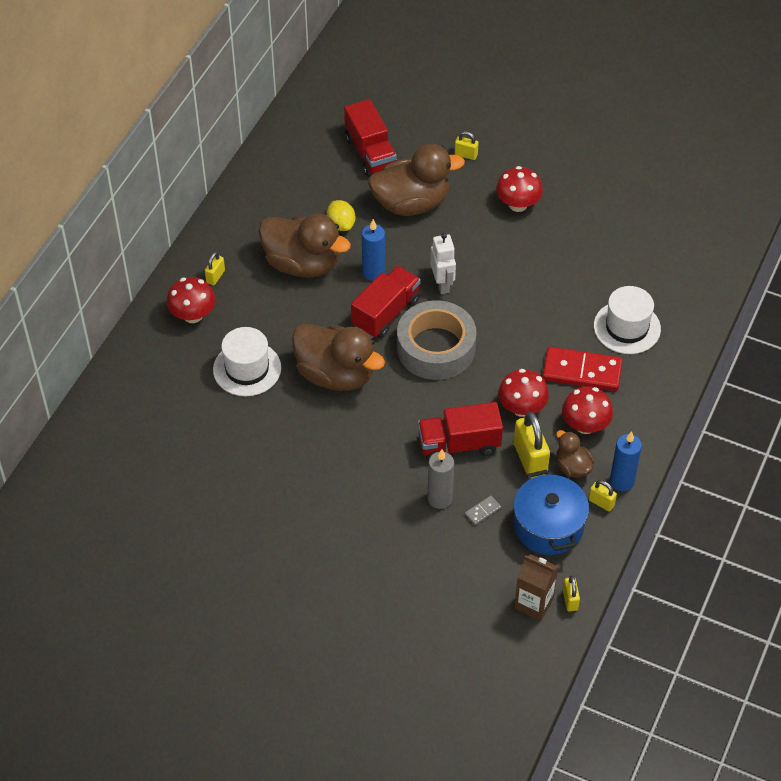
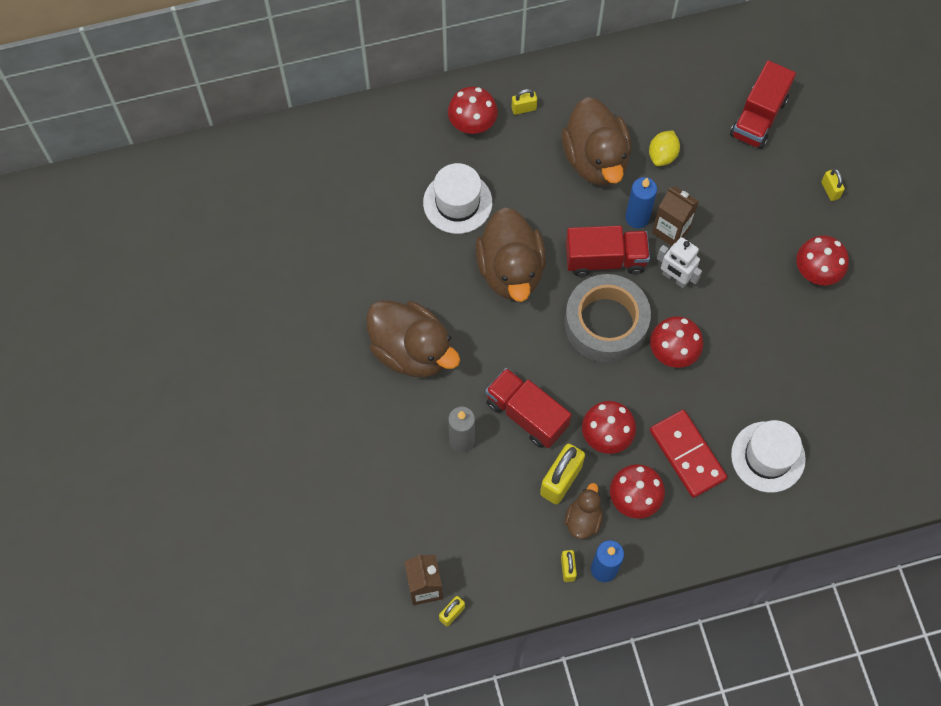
camera: 50 degrees right, 15 degrees up
(403, 261) = (671, 230): none -> brown carton
(411, 203) = (736, 189): brown duck -> brown duck (412, 351)
(442, 284) = (675, 278): white robot -> white robot turned 90 degrees clockwise
(482, 511) = (478, 482): grey domino -> none
(496, 324) = (673, 351): none -> red mushroom
(548, 526) = (508, 543): blue pot -> none

